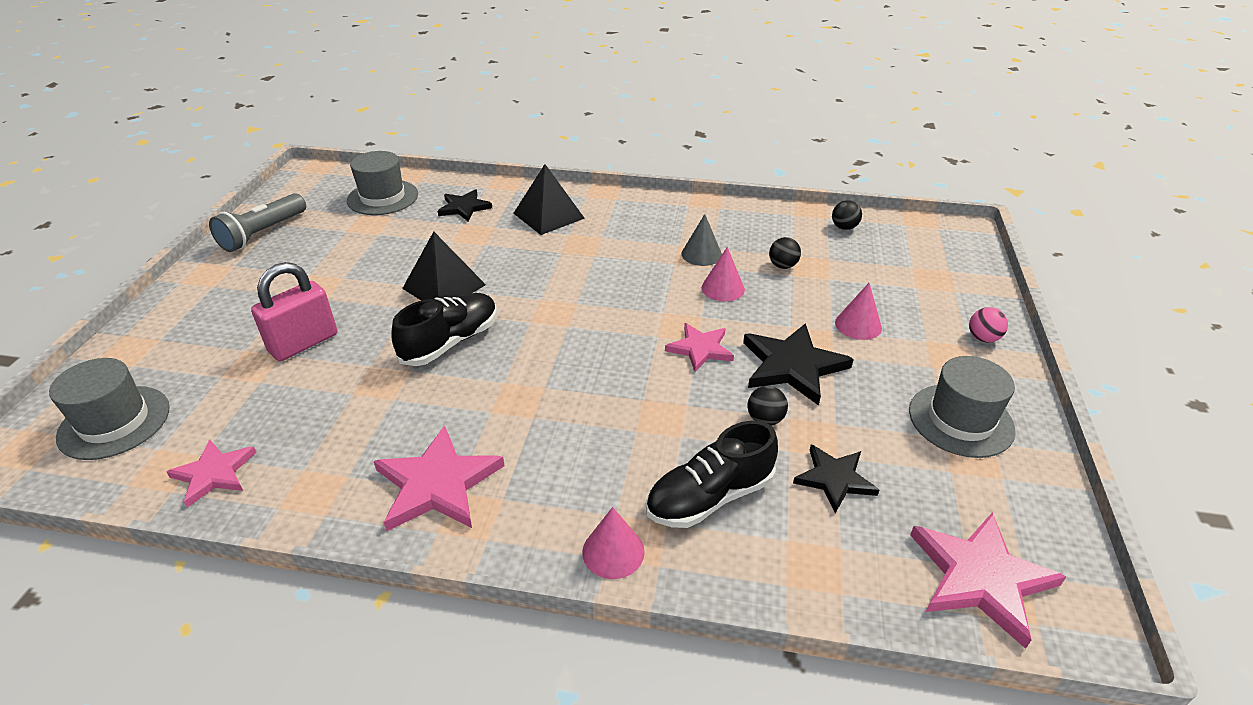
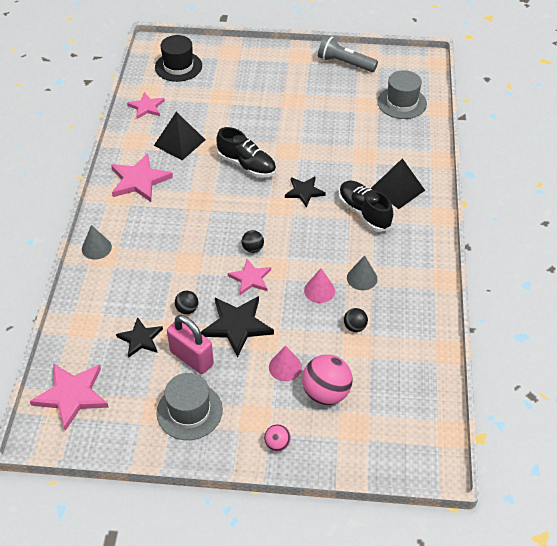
camera: 85 degrees right, 10 degrees up
(114, 422) = (178, 66): grey hat -> black hat
(304, 343) = (240, 109): pink padlock -> pink padlock (191, 358)
(444, 286) = (301, 152): black pyramid -> black pyramid (179, 142)
(464, 207) = (398, 144): black star -> black star (304, 192)
(613, 551) = (96, 248): pink cone -> grey cone
(710, 497) = (129, 284): black shoe -> black shoe (364, 213)
(844, 227) = (422, 373): black ball -> black ball (253, 248)
(891, 295) = (326, 393): none -> pink ball

